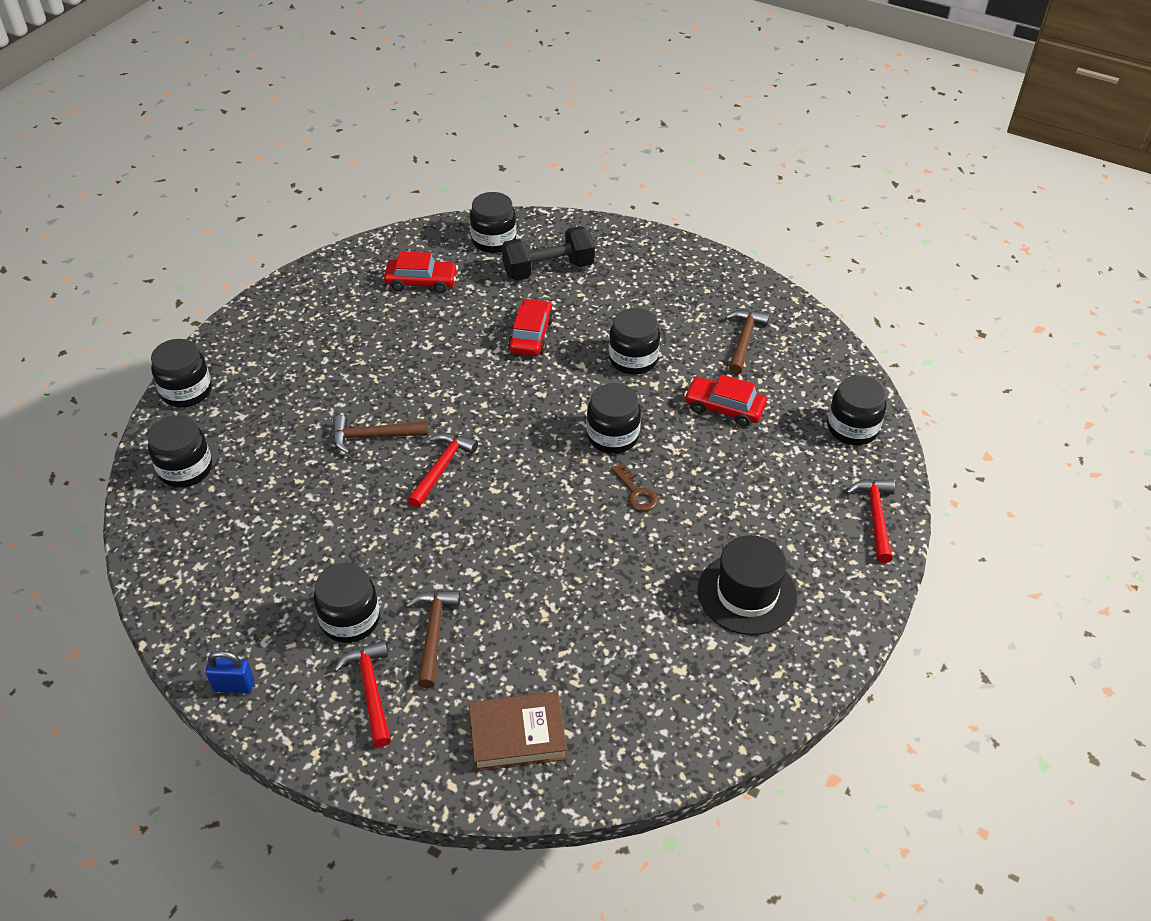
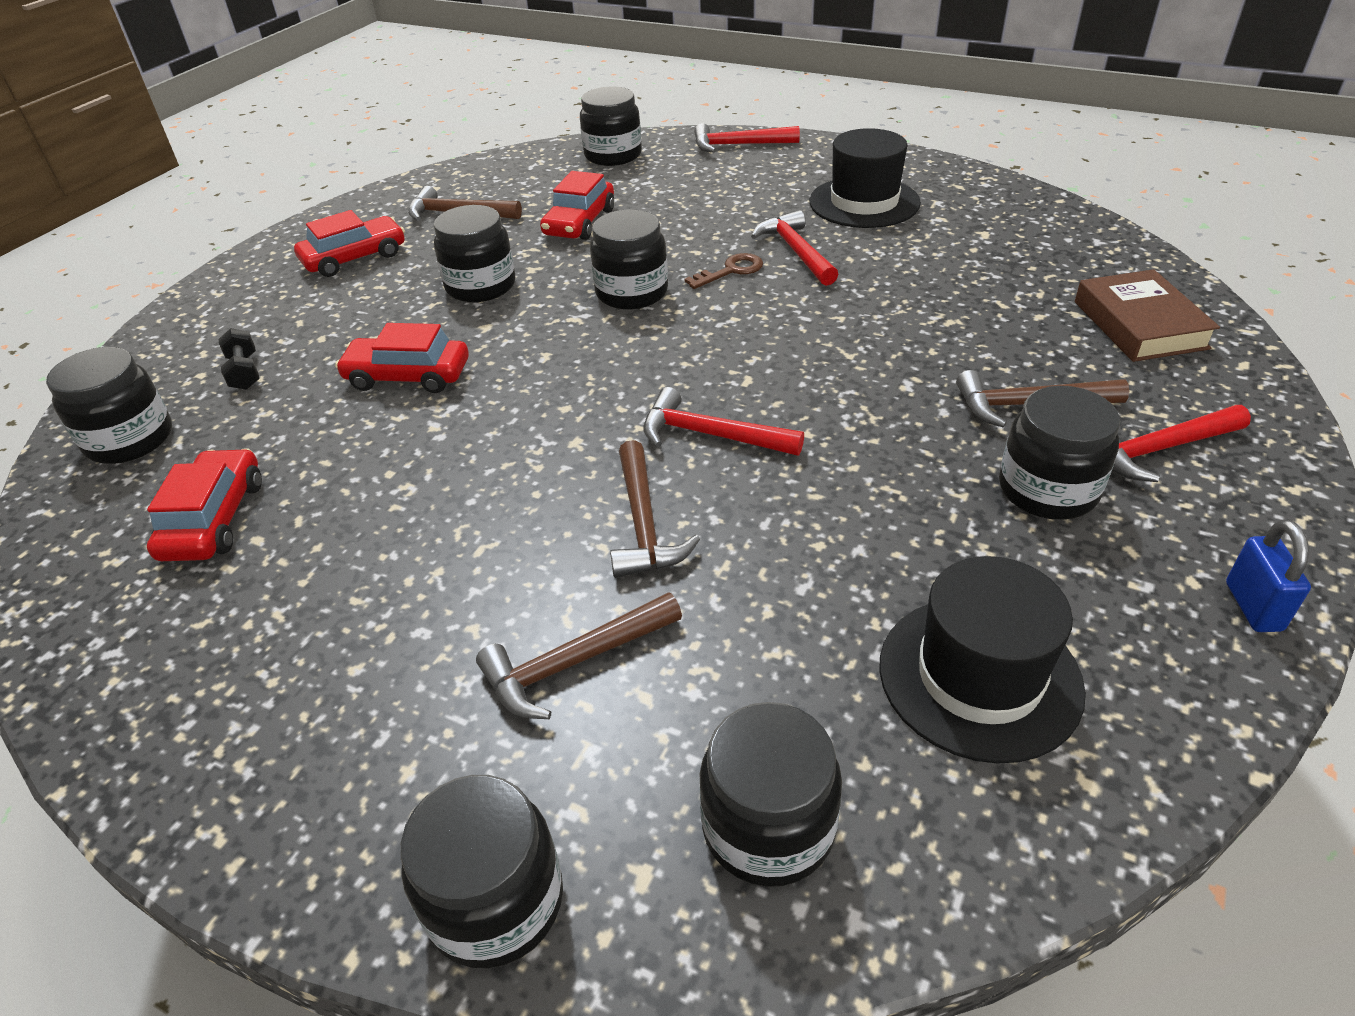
camera: 90 degrees left, 5 degrees down
(231, 554) = (979, 677): none -> black hat
(289, 411) = (574, 663): none -> brown hammer
(548, 269) = (244, 372): black dumbbell -> black dumbbell, size x0.47
(662, 535) = (796, 251): none -> red hammer
(681, 295) = (354, 258): none -> red car

